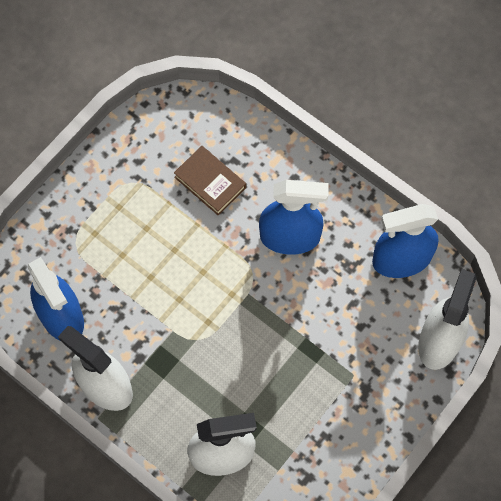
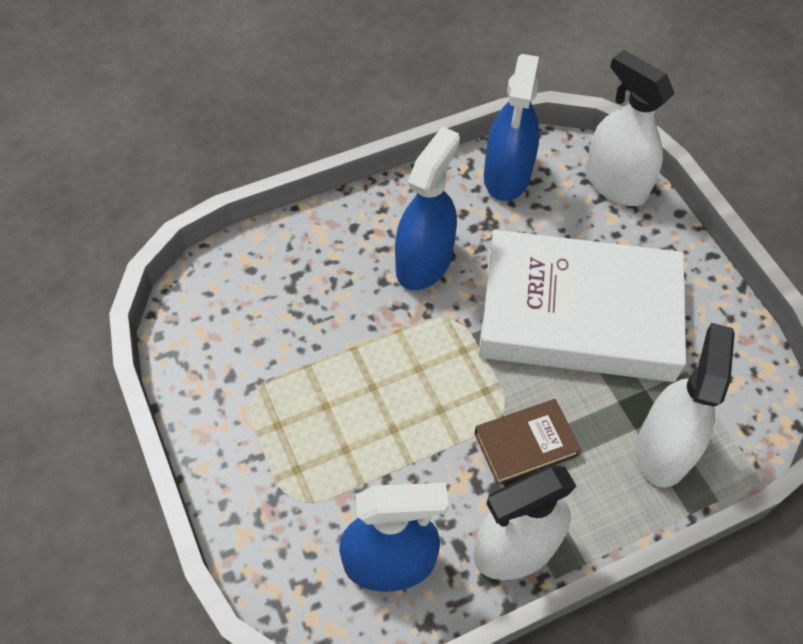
camera: 65 degrees left, 10 degrees down
(210, 182) = (308, 311): brown book -> brown book (525, 444)
(302, 359) = (578, 314): none -> white book

